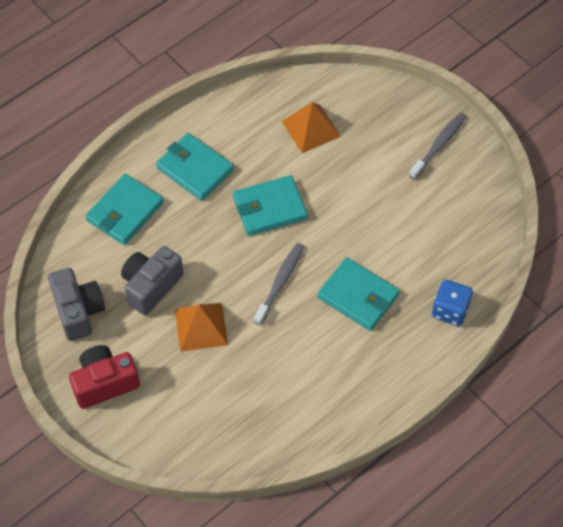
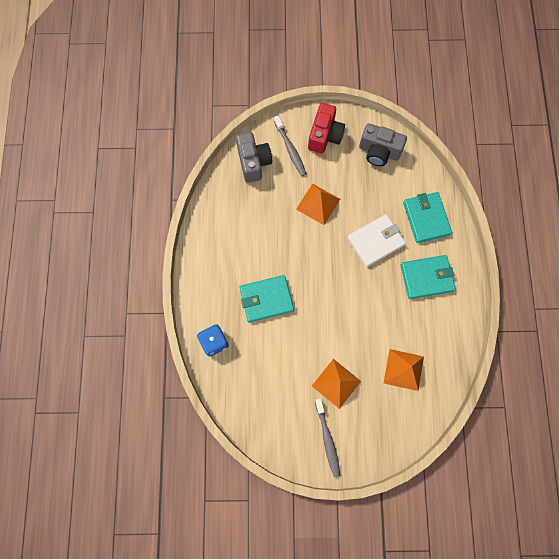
camera: 130 degrees right, 15 degrees up
(151, 286) = (364, 197): grey camera -> grey camera (253, 162)
(196, 240) = (375, 241): none -> white wallet
(269, 208) = (365, 298): turquoise wallet -> none
(280, 282) = (310, 265): grey toothbrush -> grey toothbrush (290, 149)
(380, 174) = (336, 383): none -> orange pyramid

